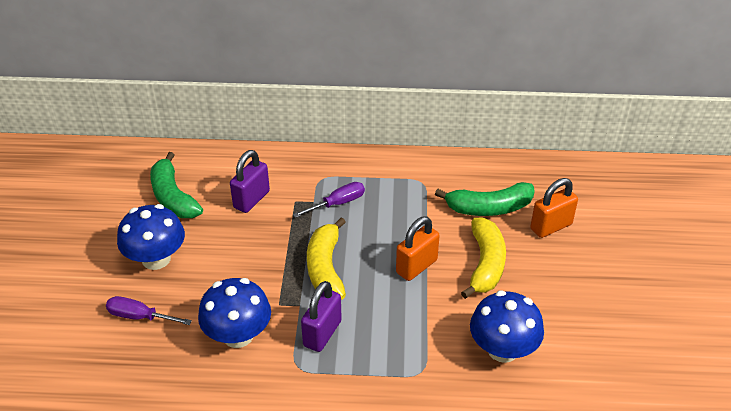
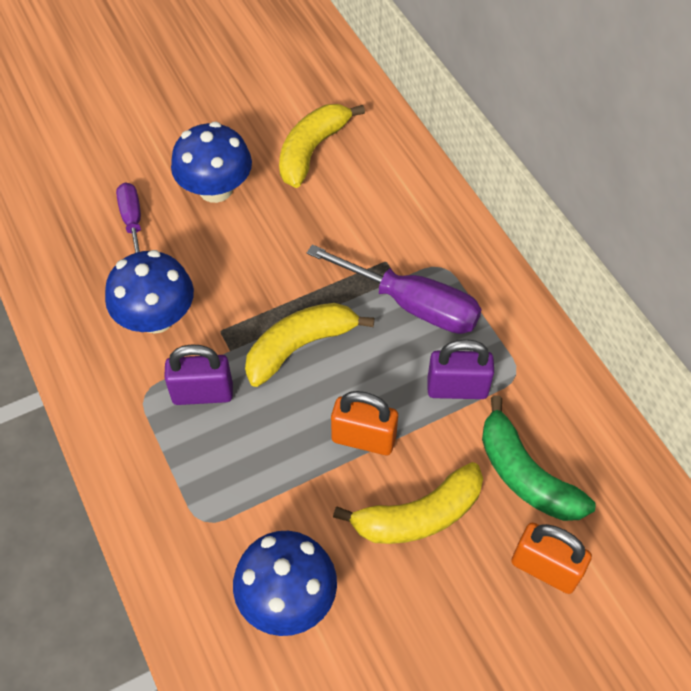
camera: 60 degrees right, 15 degrees up
(173, 197) = (312, 151): green banana -> yellow banana
(251, 199) = (358, 220): purple padlock -> purple padlock (457, 388)
(337, 204) = (411, 304): purple screwdriver -> purple screwdriver, size x1.71

